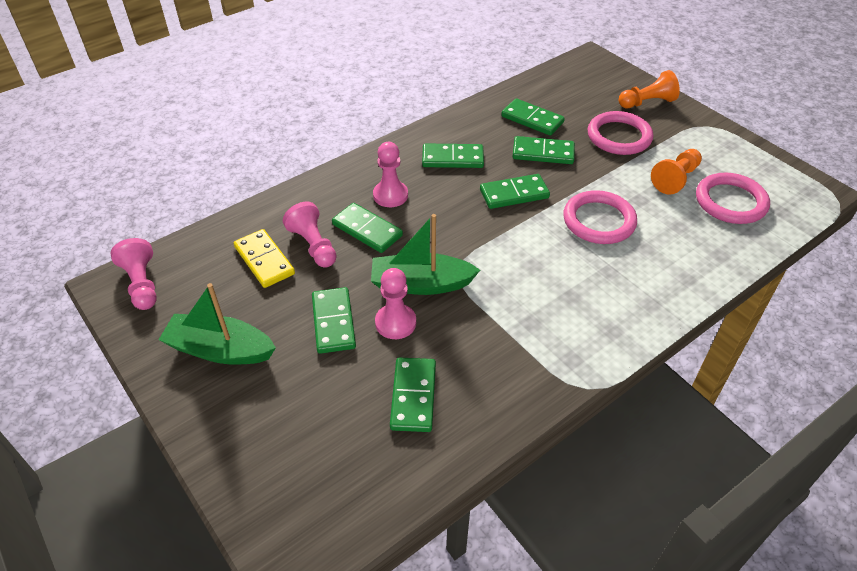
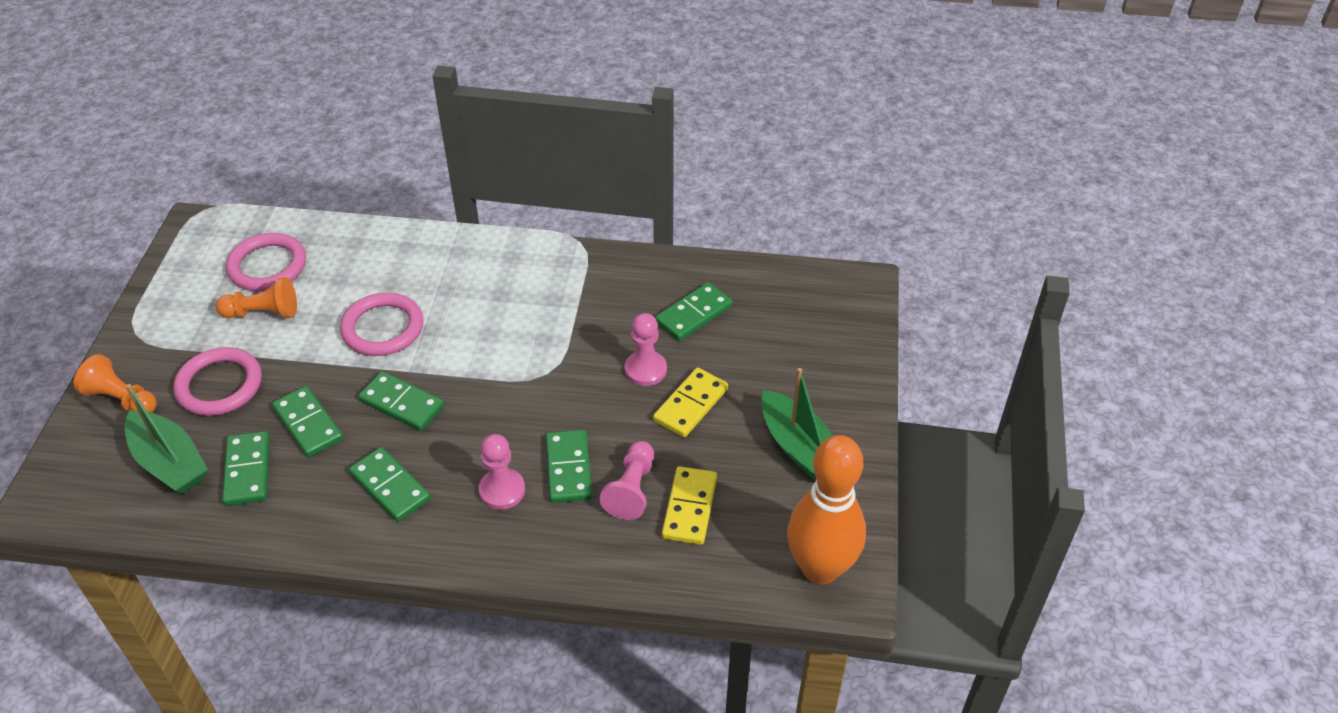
camera: 135 degrees left, 0 degrees up
(142, 284) = (820, 568): pink pawn -> orange bowling pin
(333, 322) = (690, 405): green domino -> yellow domino
(421, 284) = (589, 385): green boat -> green boat (169, 462)

